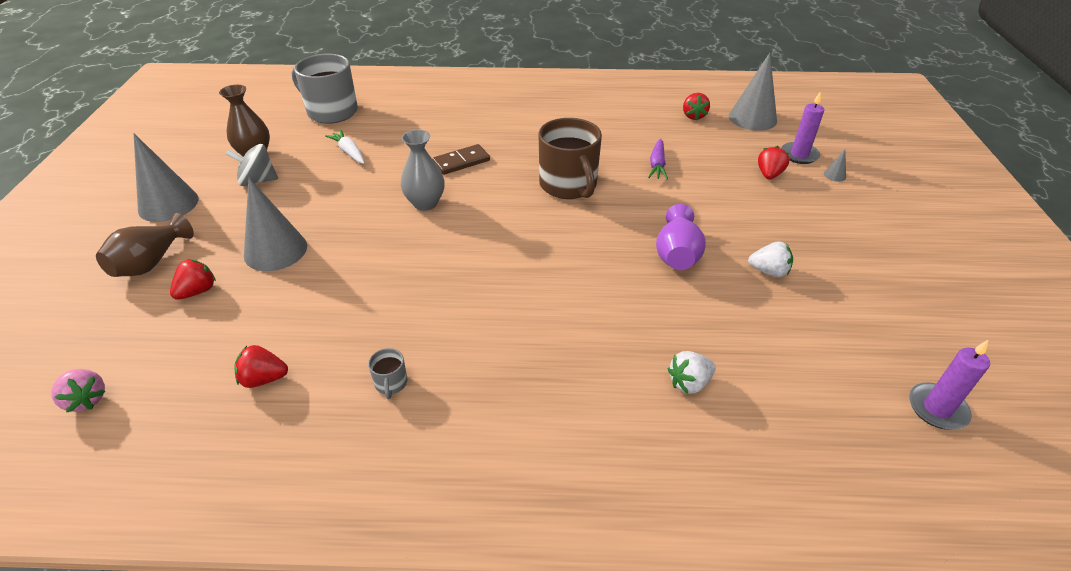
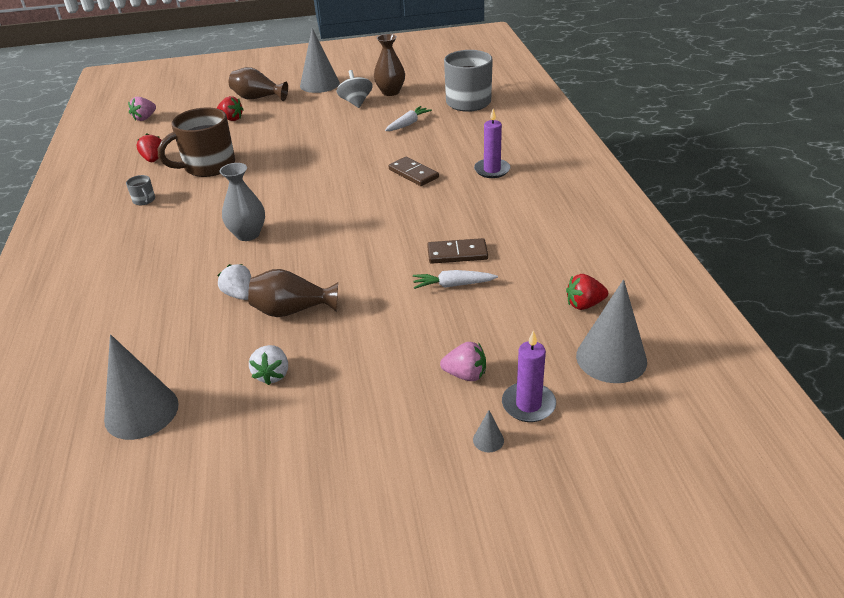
camera: 80 degrees right, 5 degrees down
(275, 250) = (275, 130): grey cone -> grey cone (141, 411)
(391, 383) = (144, 200): grey mug -> grey mug turned 105 degrees counterclockwise
(425, 203) = (344, 171): grey vase -> grey vase (248, 234)
(568, 185) = (393, 234): brown mug -> brown mug (208, 166)
(612, 157) = (457, 254): none -> brown domino
(657, 165) = (453, 285): purple carrot -> white carrot
(677, 255) = (292, 310): purple vase -> brown vase
(689, 383) = (126, 328): white strawberry -> white strawberry (239, 295)
(769, 174) = (465, 375): red strawberry -> pink strawberry
(937, 408) = (69, 493): purple candle -> purple candle (492, 170)

